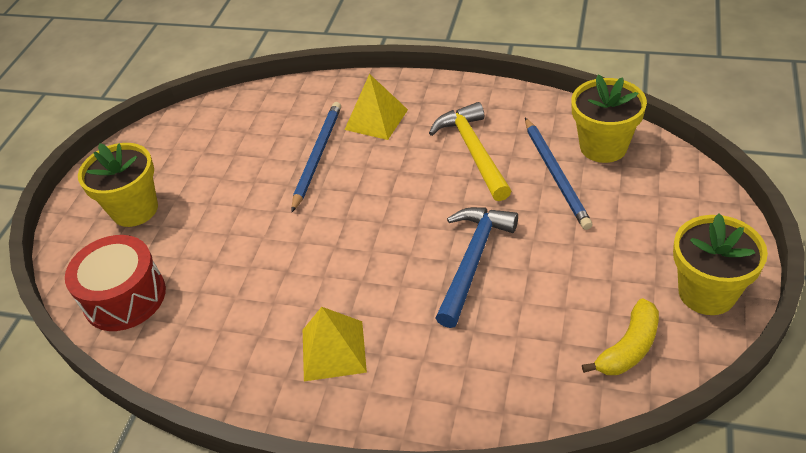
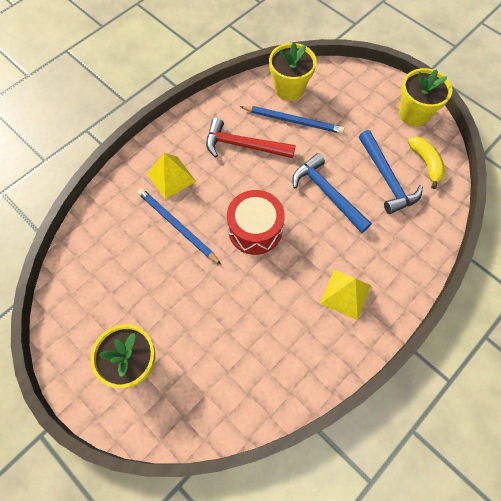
camera: 65 degrees left, 20 degrees up
(125, 297) = (218, 401): red drum -> red drum (255, 229)
(473, 151) = (243, 145): yellow hammer -> red hammer
(555, 312) = (386, 178): none -> blue hammer

